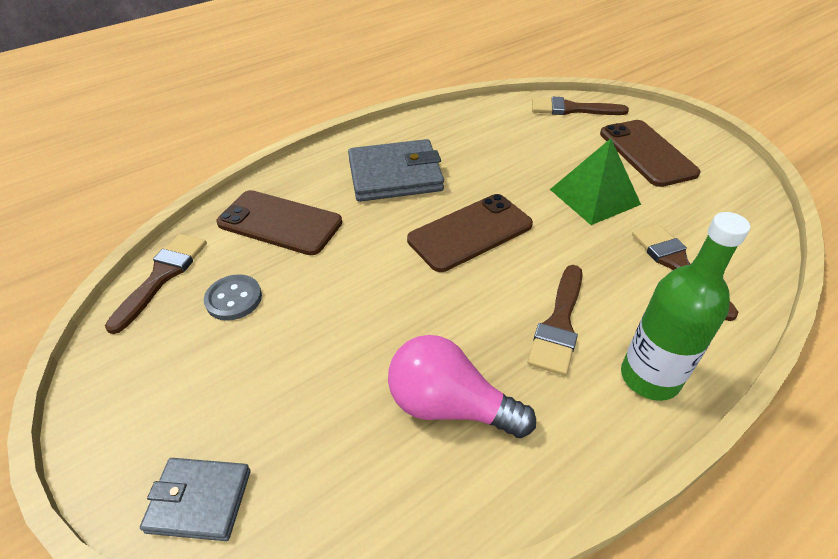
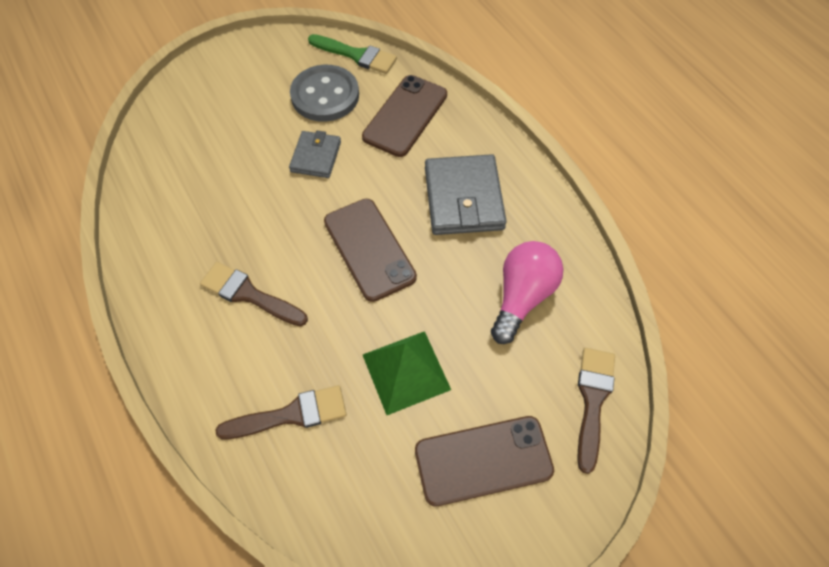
camera: 95 degrees right, 15 degrees up
(162, 276) = (356, 55): brown brush -> green brush
(199, 500) = (180, 96): grey wallet -> grey wallet (316, 157)
(234, 299) = (325, 95): grey button -> grey button, size x1.73
(449, 405) = (200, 212): pink light bulb -> pink light bulb (522, 297)
(649, 377) = (183, 343): green bottle -> none

